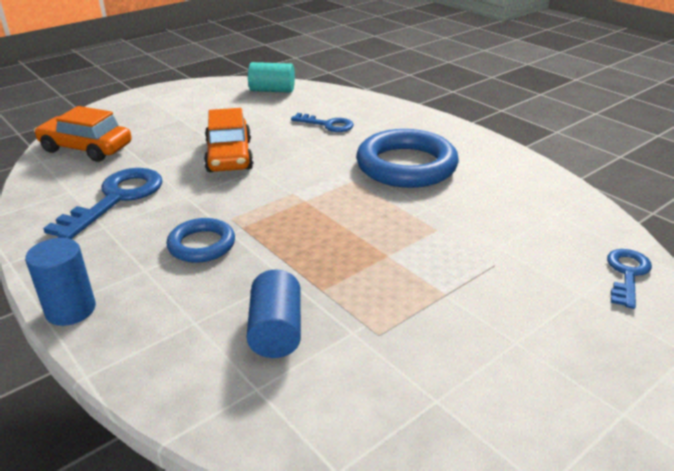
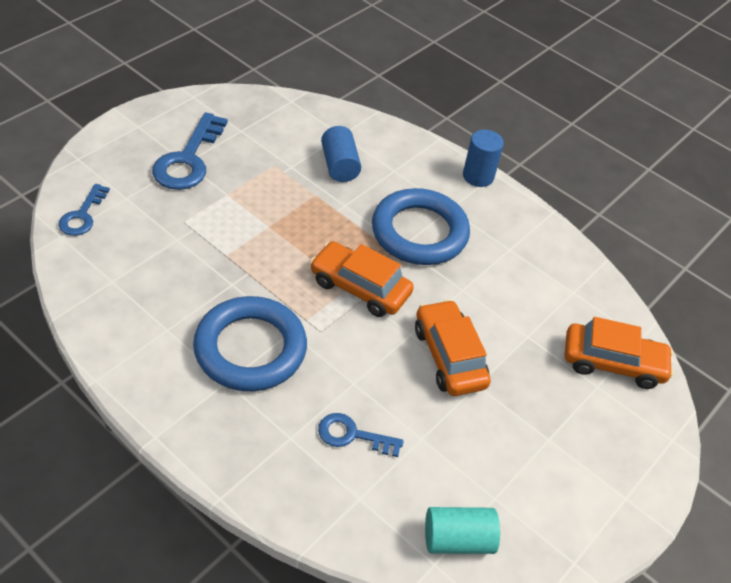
camera: 165 degrees right, 15 degrees up
(116, 199) = (523, 282): blue key -> blue key (188, 159)
(201, 245) = (419, 232): blue ring -> blue ring, size x1.81
(293, 200) = (360, 287): none -> orange car

